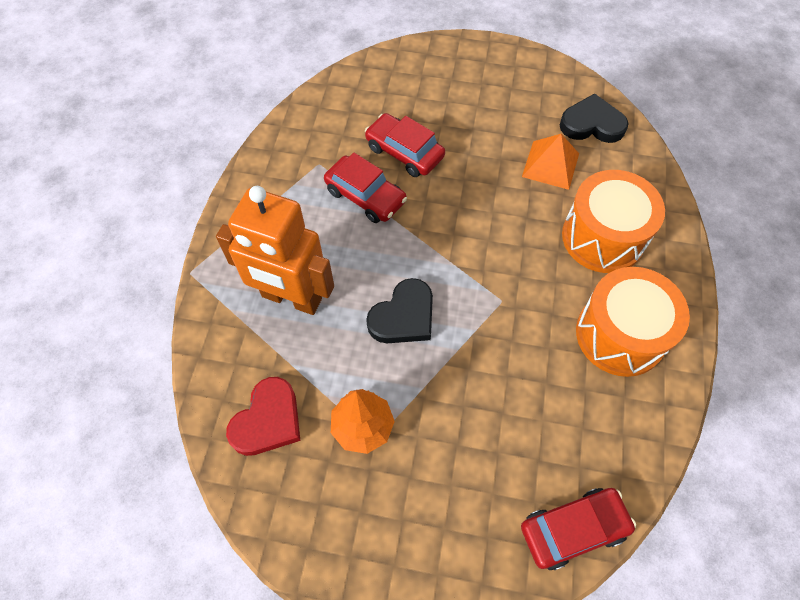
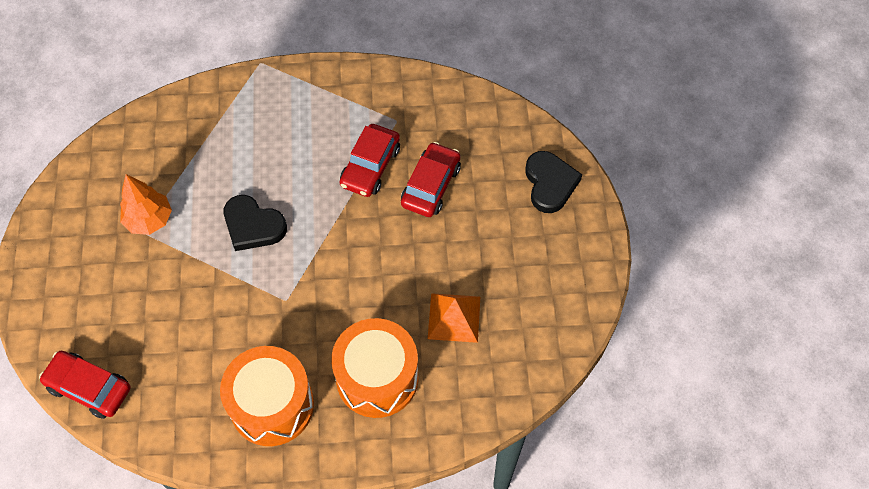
camera: 75 degrees right, 0 degrees up
(268, 420) = (144, 155): red heart -> none
(291, 298) = (252, 139): orange robot -> none
(573, 529) = (89, 388): red car -> red car turned 150 degrees clockwise
(592, 124) = (521, 350): black heart -> black heart (550, 184)

